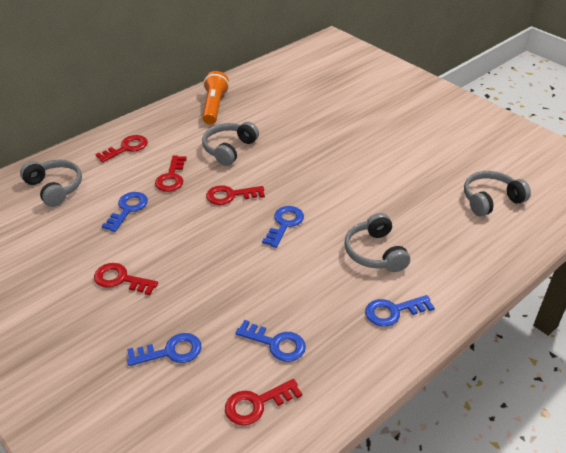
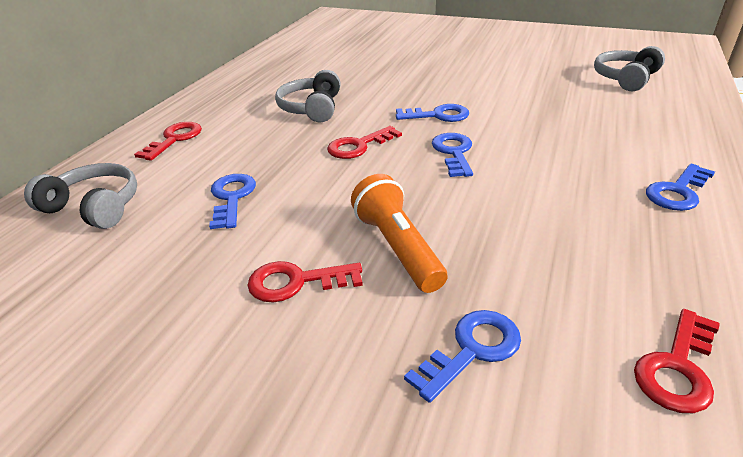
camera: 25 degrees left, 5 degrees down
(171, 177) = (264, 150): red key -> none
(214, 106) = (257, 80): orange flashlight -> orange flashlight (397, 248)
(276, 343) = (600, 277): blue key -> blue key (438, 115)
(375, 252) = (583, 147): grey headphones -> none

